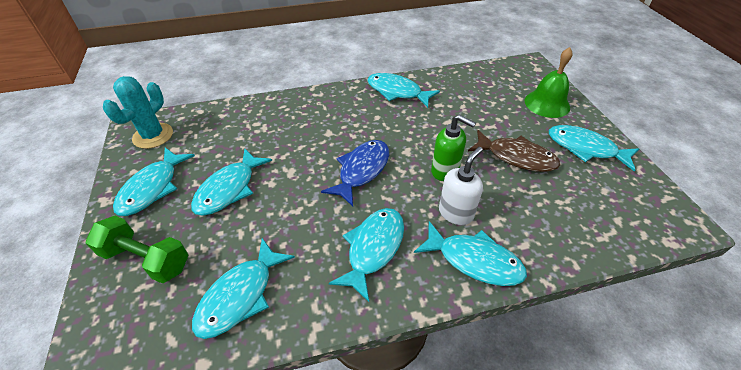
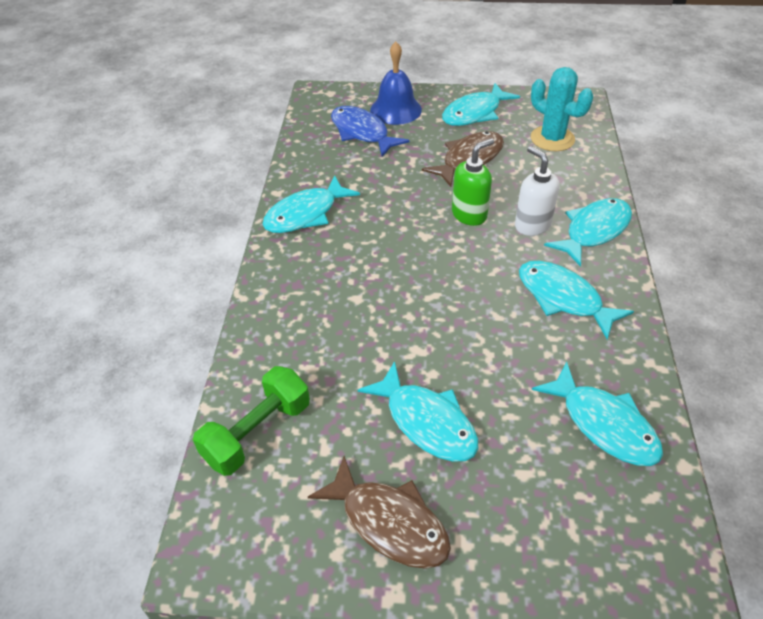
camera: 70 degrees left, 0 degrees up
(146, 259) = (529, 527): green dumbbell -> green dumbbell (257, 433)
(152, 188) = (389, 522): turquoise fish -> brown fish
(153, 136) = (254, 525): turquoise cactus -> turquoise cactus (552, 139)
(361, 170) = (442, 281): blue fish -> blue fish (362, 133)
(547, 104) = (395, 110): green bell -> blue bell

